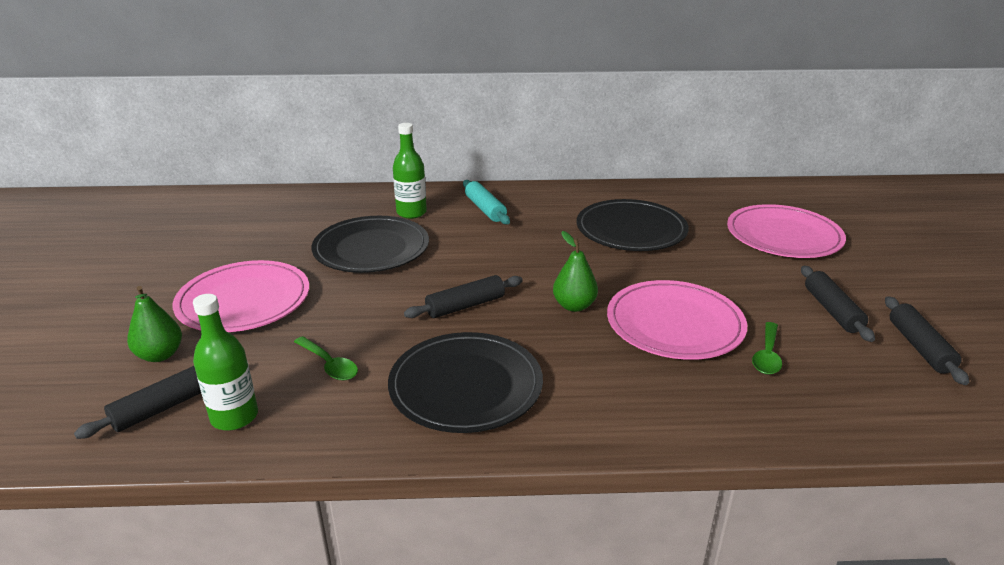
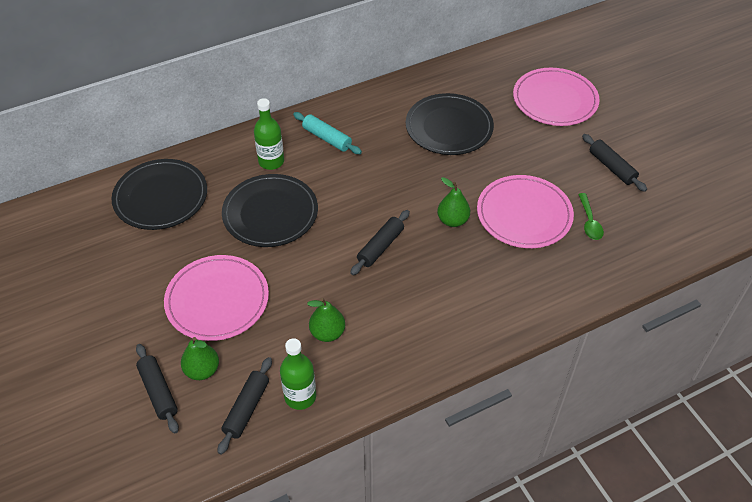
camera: 25 degrees left, 20 degrees up
(329, 365) = (327, 333): green spoon -> green pear
(465, 386) = (426, 315): black plate -> black plate (160, 197)
(919, 347) = (670, 183): black rolling pin -> black rolling pin (158, 392)

